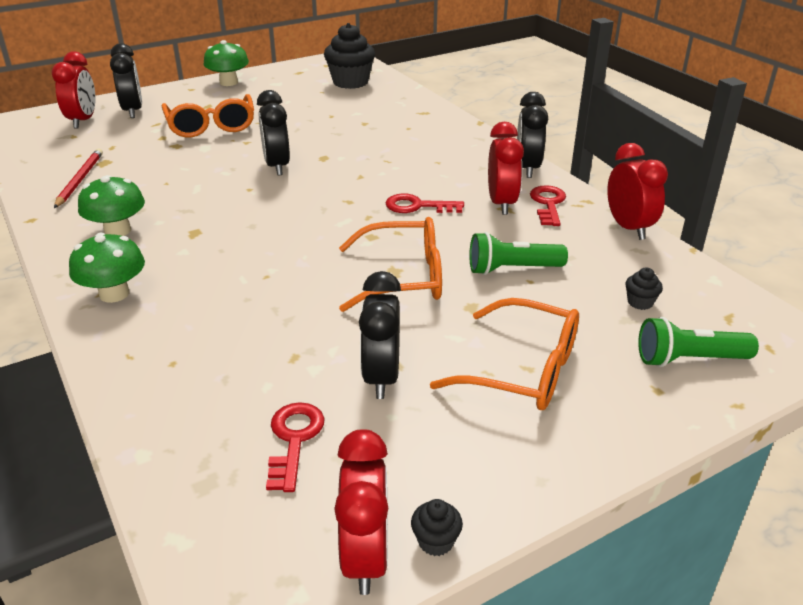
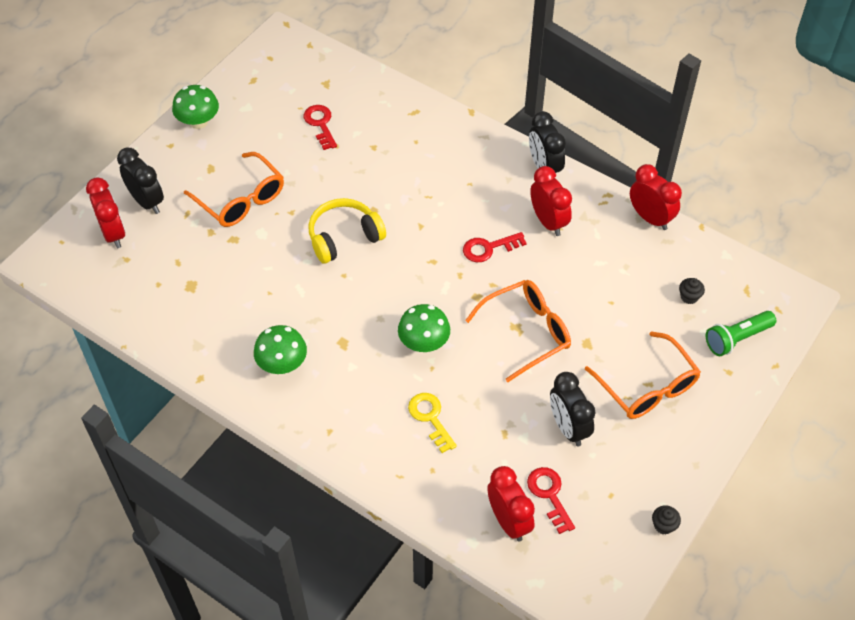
camera: 25 degrees left, 20 degrees up
(80, 180) = (193, 316): red pencil -> none
(114, 294) = (340, 428): green mushroom -> green mushroom (424, 342)
(220, 316) = (430, 418): none -> yellow key
(277, 166) = (344, 237): black clock -> yellow headphones
(350, 82) = (316, 82): black cupcake -> none
(365, 557) = (635, 549): red clock -> red clock (509, 521)
(512, 269) = (593, 295): green flashlight -> none
(523, 370) = (647, 387): orange glasses -> orange glasses turned 60 degrees clockwise
(548, 204) = (582, 209): red key -> red key (320, 124)

